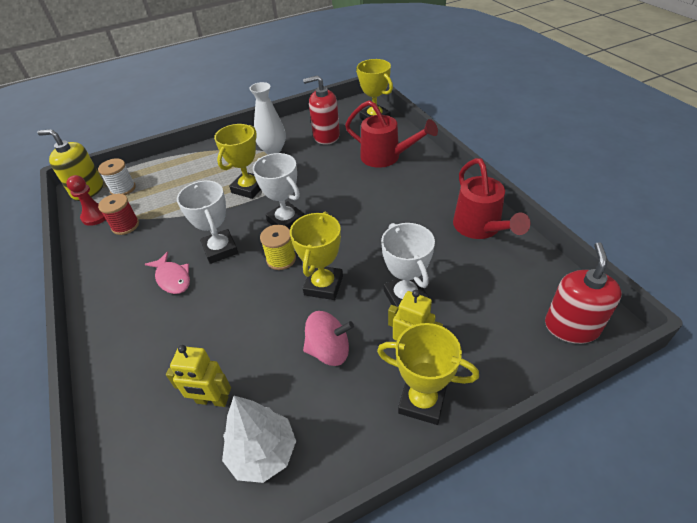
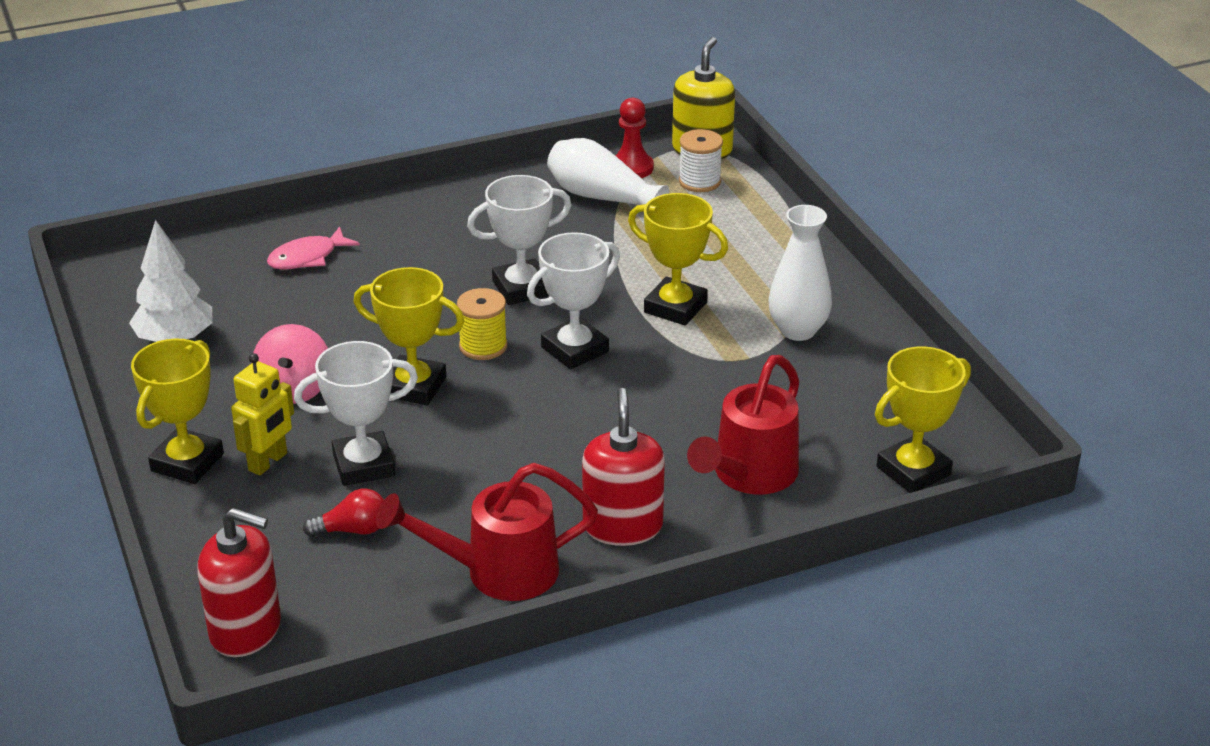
camera: 90 degrees right, 10 degrees down
(125, 226) = (601, 197): red spool -> white vase
(172, 278) = (472, 252): pink fish -> pink fish (307, 257)
(212, 400) = (257, 300): yellow robot -> none
(326, 136) = (842, 398): red soap dispenser -> red soap dispenser (622, 526)
(466, 292) = (353, 530): none -> red light bulb

